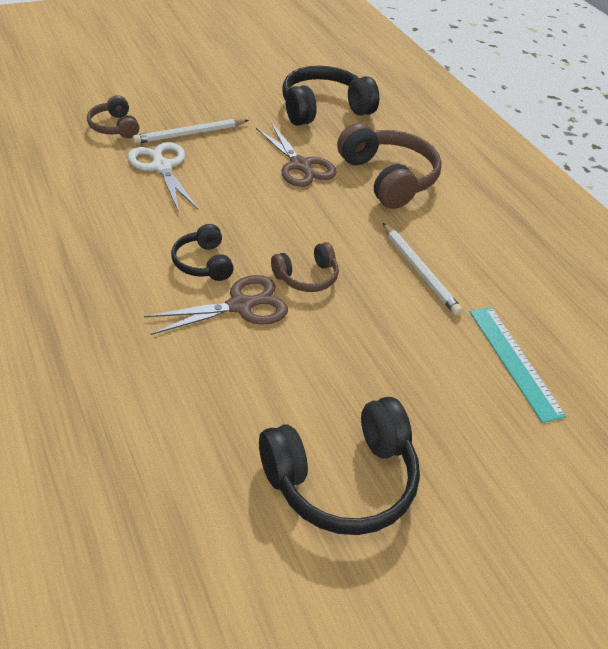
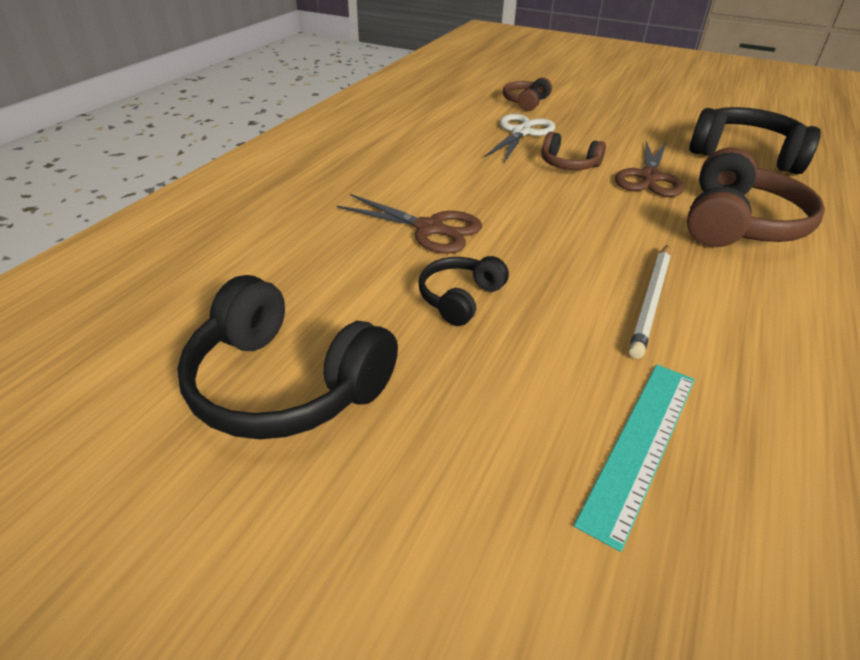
camera: 55 degrees right, 5 degrees down
(190, 134) = (579, 125): white pencil -> none
(203, 263) = (450, 192): black headphones -> black headphones (460, 298)
(307, 277) = (519, 243): brown headphones -> brown headphones (568, 164)

